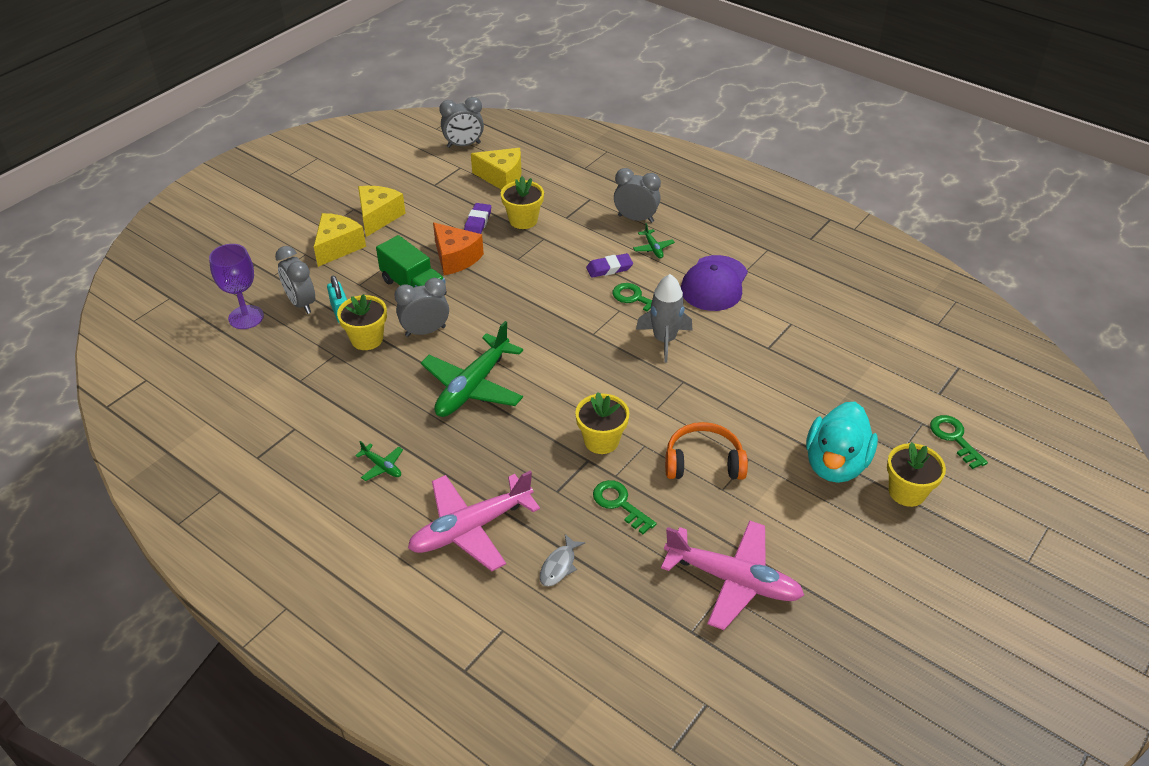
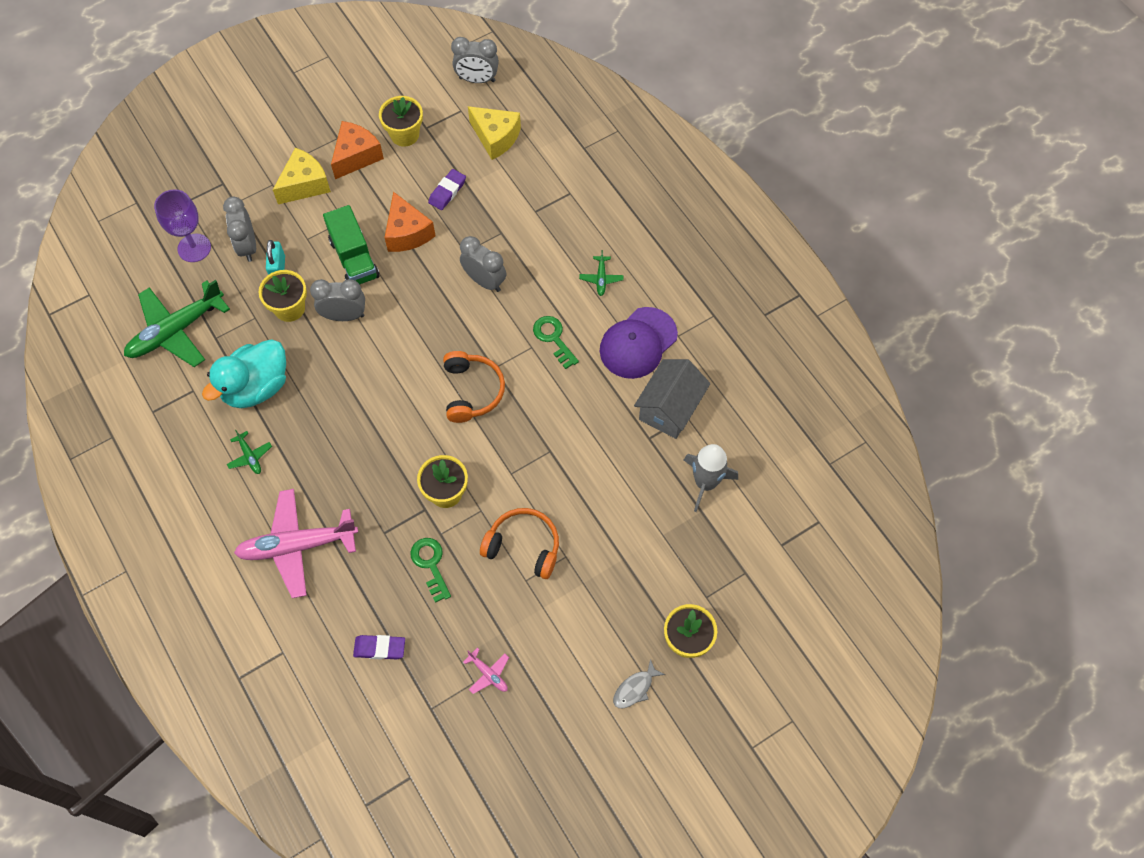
camera: 20 degrees right, 20 degrees up
(378, 217) = (356, 156): yellow cheese -> orange cheese
(473, 387) = (360, 395): green plane -> green plane (176, 331)
(523, 220) = (492, 202): yellow flower pot -> yellow flower pot (404, 135)
(559, 566) = (353, 608): grey fish -> grey fish (635, 688)
(582, 356) = (472, 391): none -> orange headphones
(609, 268) = (546, 291): purple eraser -> purple eraser (379, 648)
(636, 219) = (602, 234): grey clock -> grey clock (484, 281)
(664, 340) = (556, 397): grey rocket -> grey rocket (706, 483)
(733, 580) = (488, 674): pink plane -> pink plane, size x0.43
(773, 322) = (670, 408): none -> grey house
(835, 464) = (639, 589): turquoise duck -> turquoise duck (256, 387)
(954, 438) = (765, 599): green key -> none

